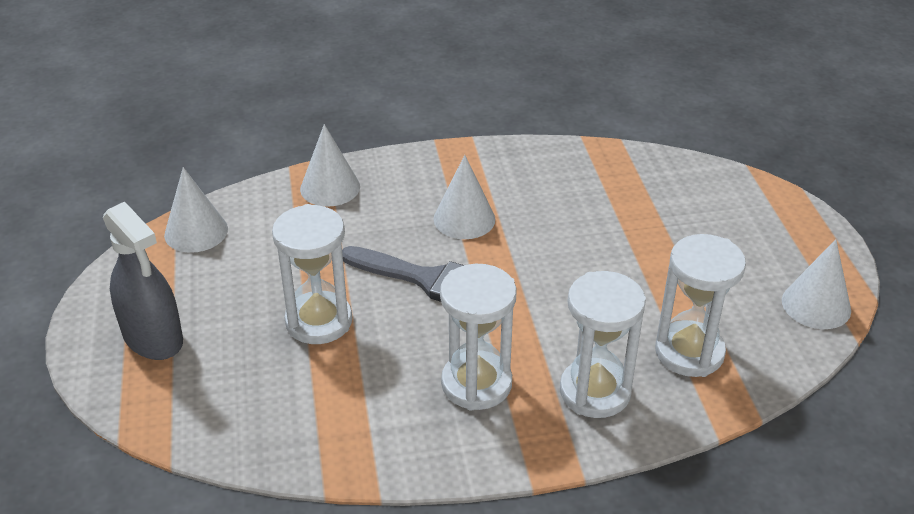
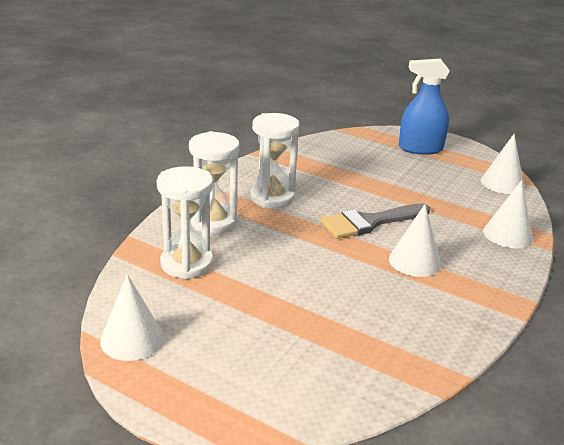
camera: 130 degrees right, 10 degrees down
(153, 338) = (420, 148): grey spray bottle -> blue spray bottle
(319, 321) = (378, 183): white hourglass -> none

